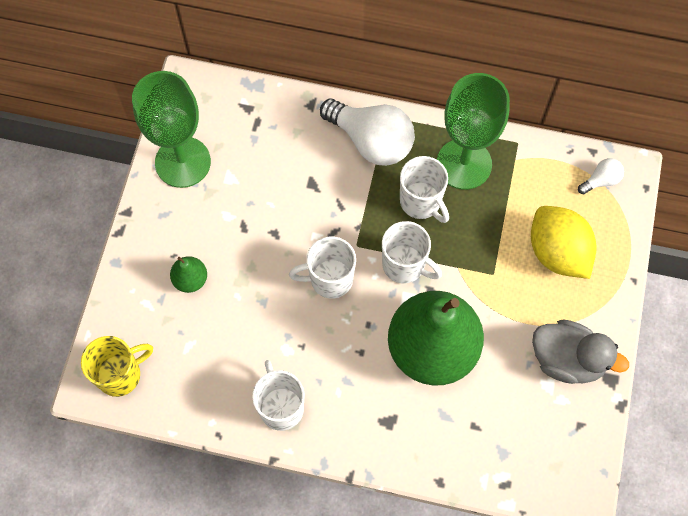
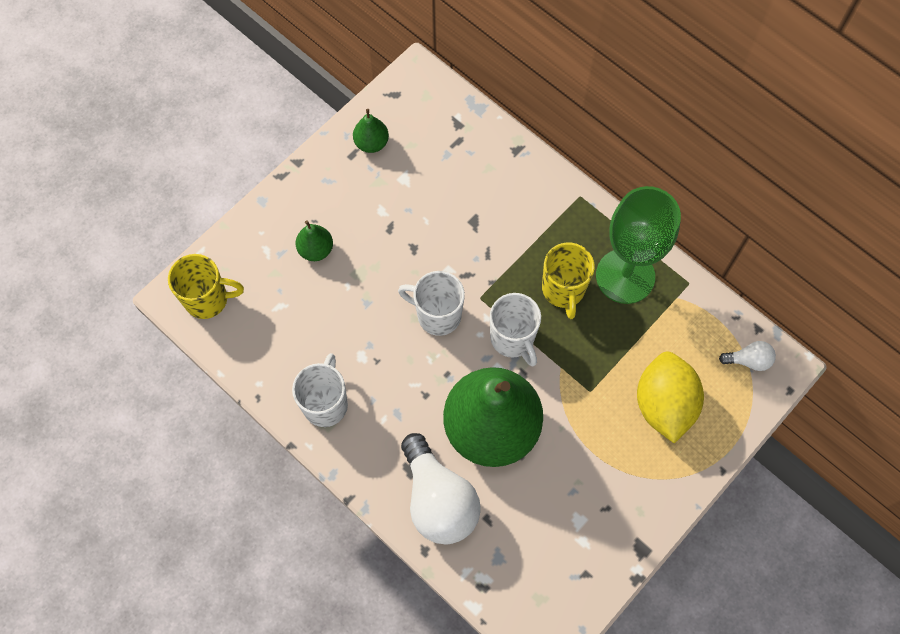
camera: 30 degrees right, 0 degrees up
(183, 162) = (371, 143): green goblet -> green pear
(371, 141) = (551, 211): white light bulb -> white light bulb (438, 500)
(421, 202) = (563, 290): white mug -> yellow mug
(567, 359) = (611, 508): grey duck -> none

